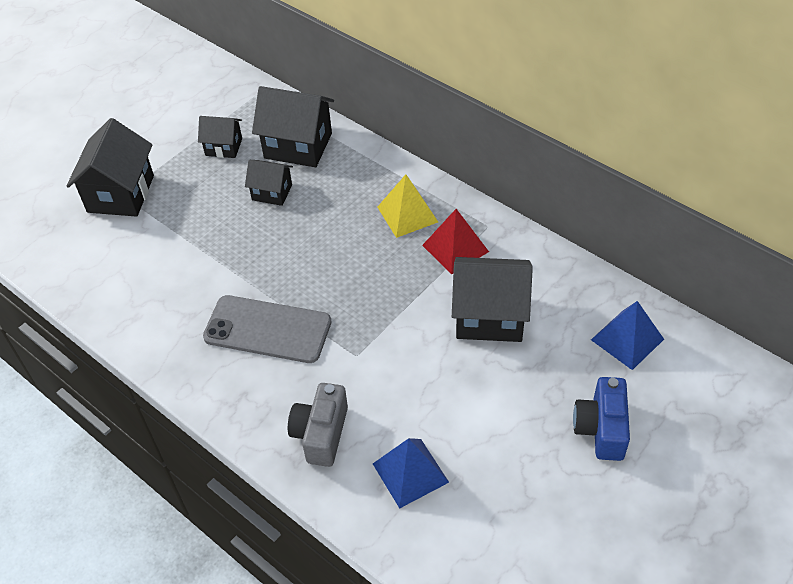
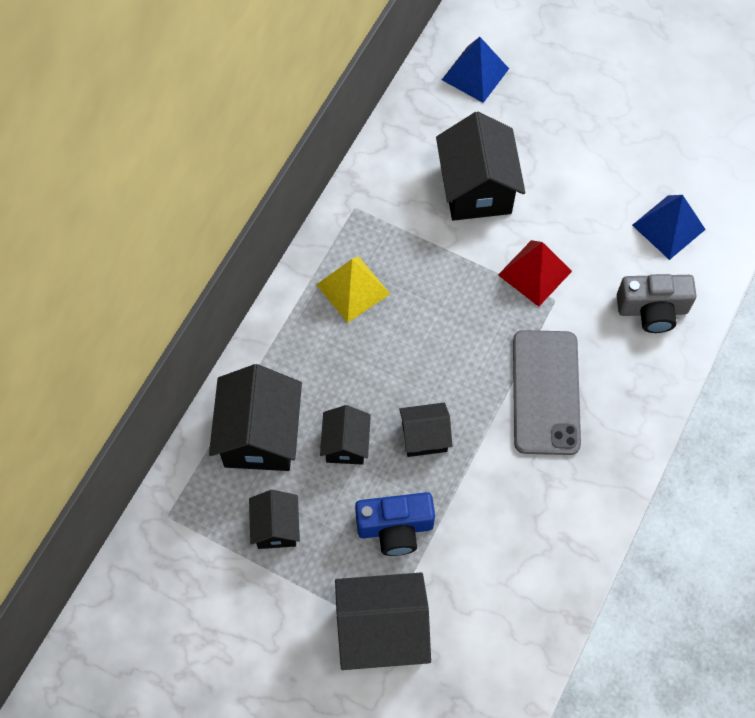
camera: 105 degrees left, 15 degrees up
(259, 240) = (424, 437): none -> black house
(455, 248) = (393, 233): red pyramid -> red pyramid (535, 273)
(601, 428) = (578, 87): blue camera -> blue camera (395, 528)

